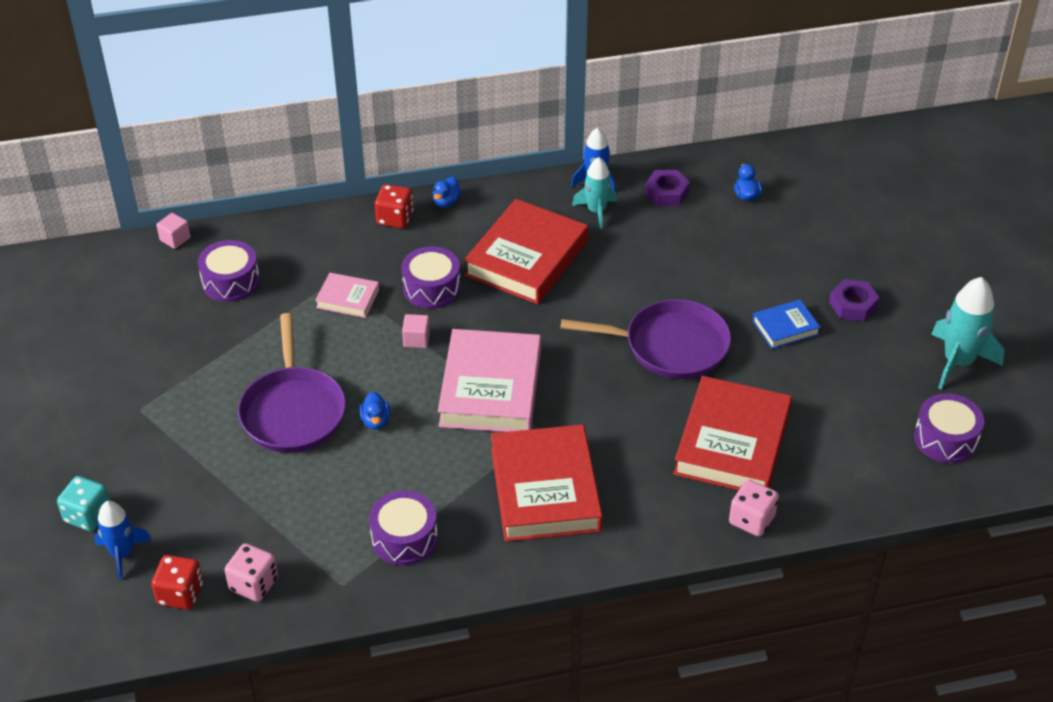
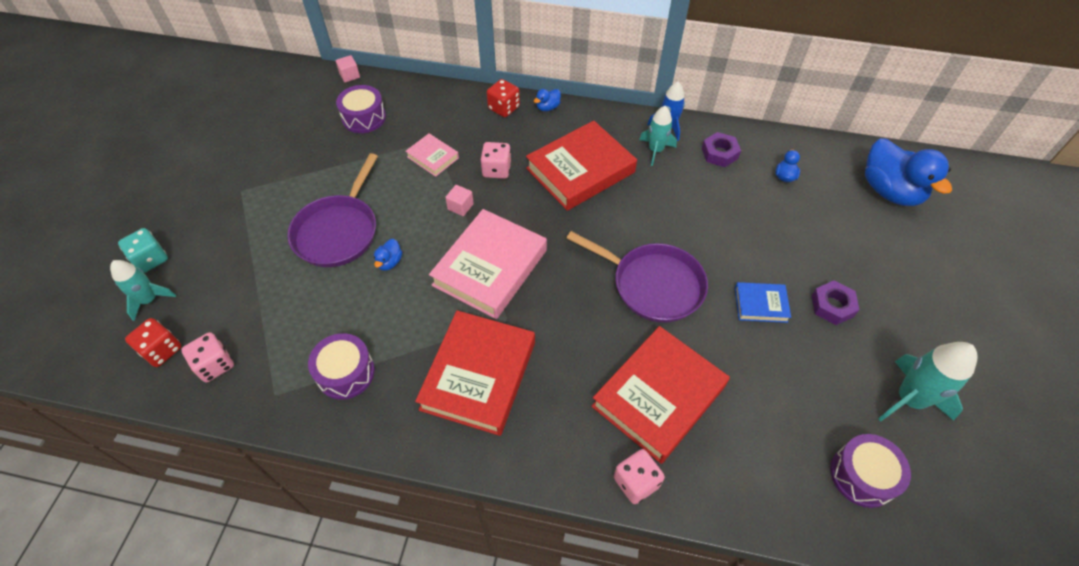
camera: 25 degrees right, 10 degrees up
(123, 554) = (149, 300): blue rocket -> turquoise rocket
(431, 288) = (496, 170): purple drum -> pink dice
(857, 177) = (889, 191): none -> blue duck

